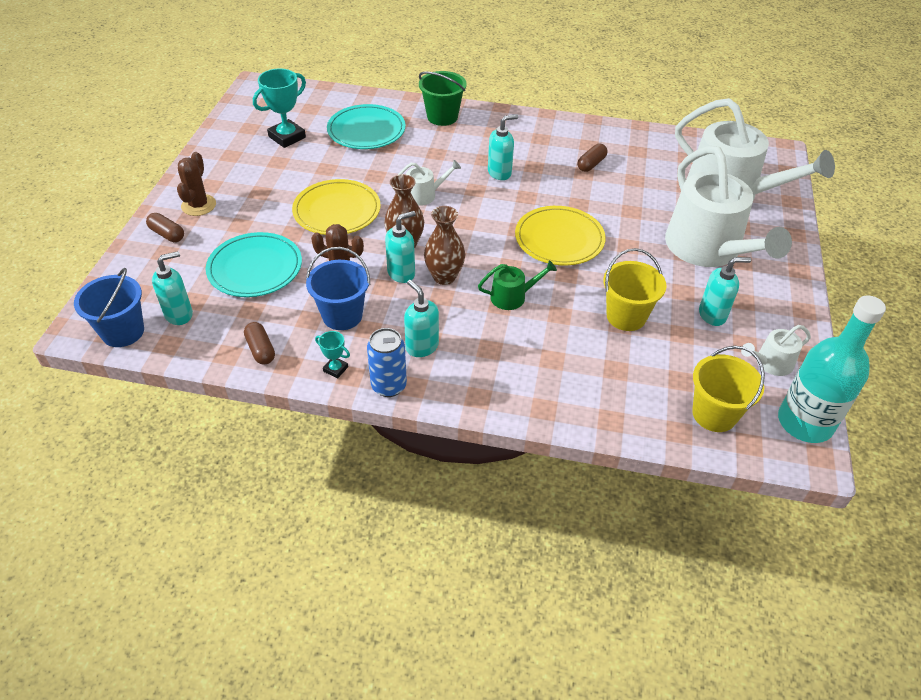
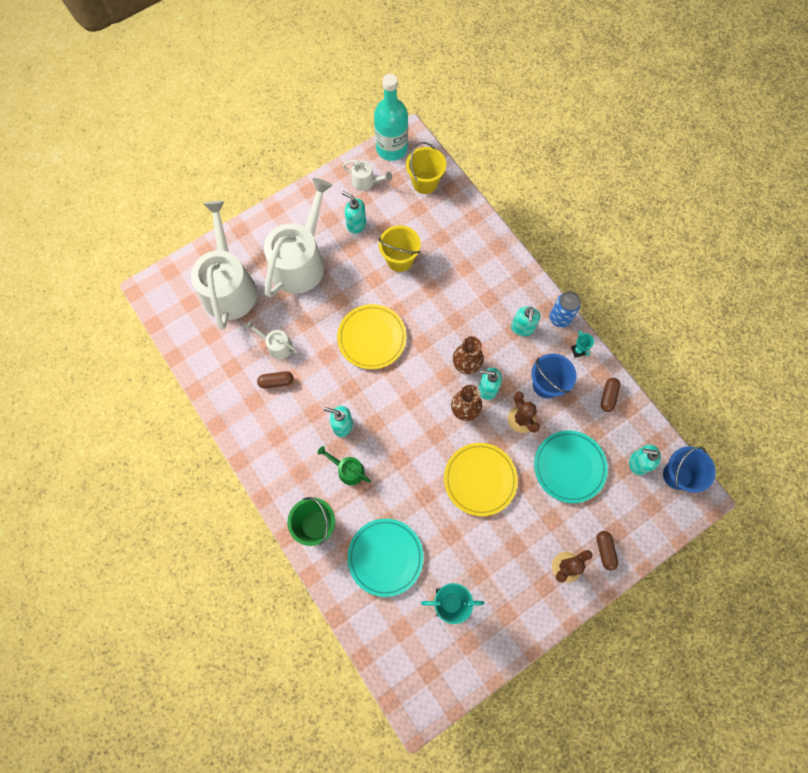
camera: 135 degrees left, 25 degrees up
(424, 195) = (411, 446): white watering can -> white watering can (277, 345)
(512, 297) = (443, 320): green watering can -> green watering can (348, 470)

